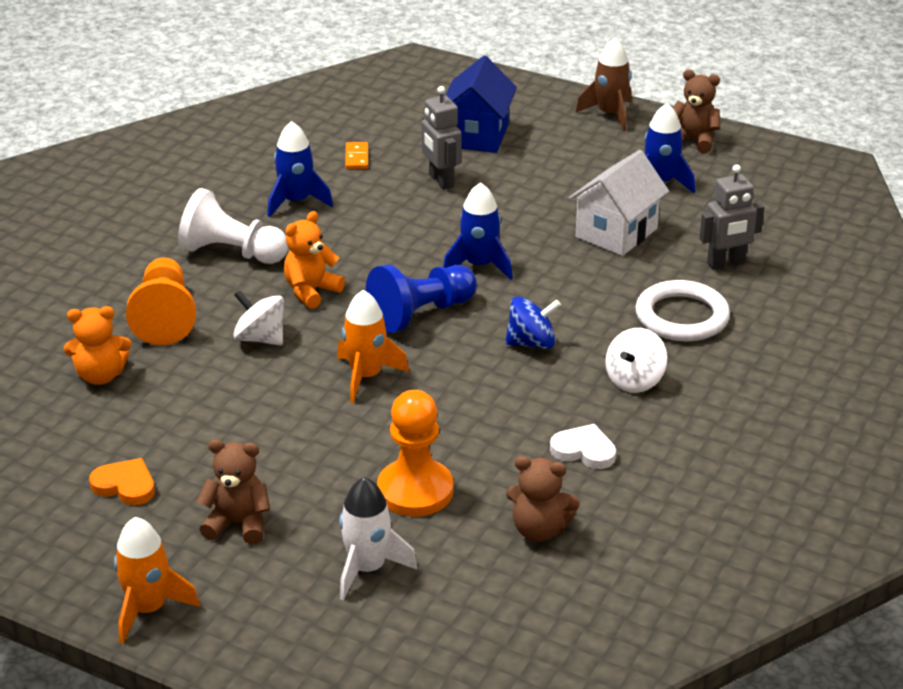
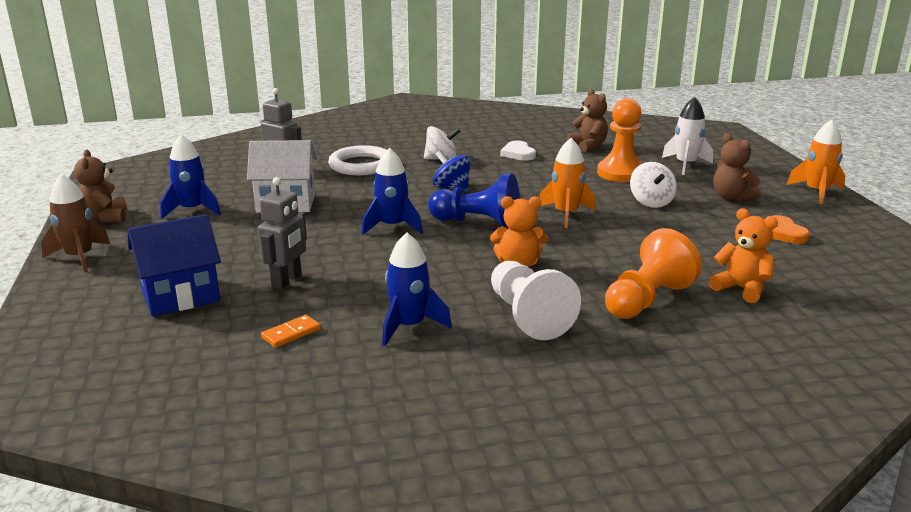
camera: 130 degrees left, 10 degrees down
(260, 338) = (597, 257): white spinning top -> white spinning top (651, 202)

